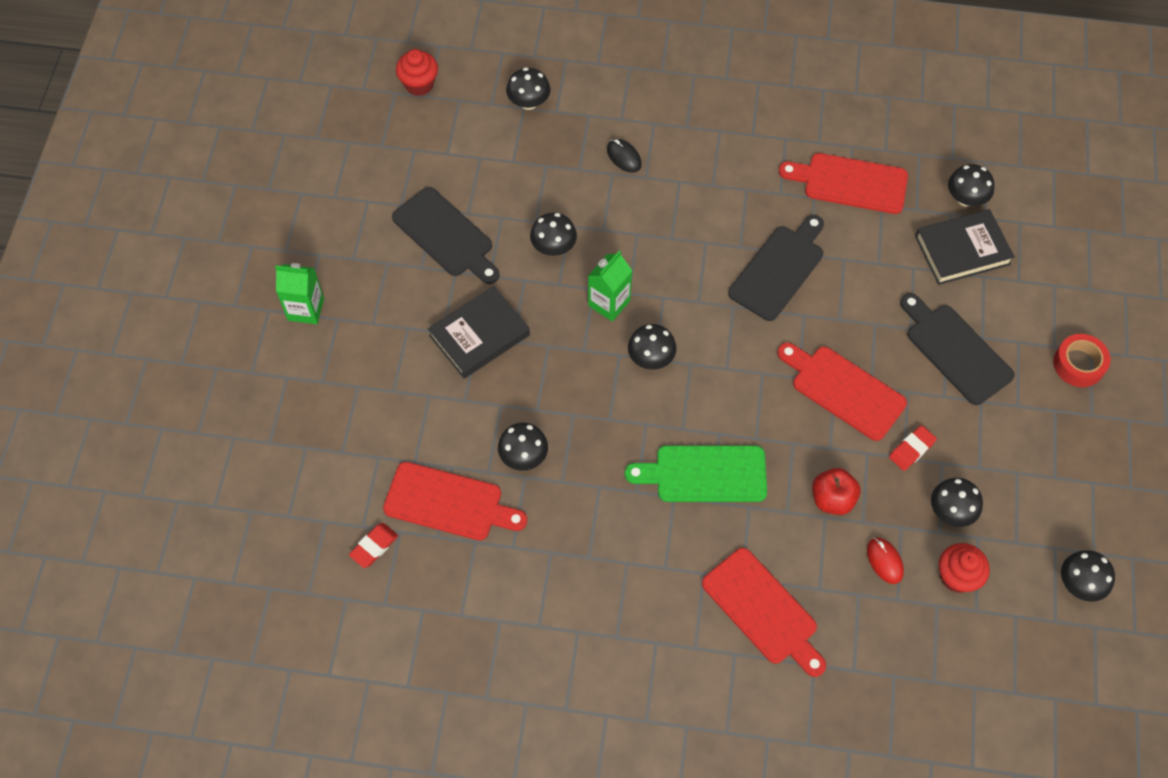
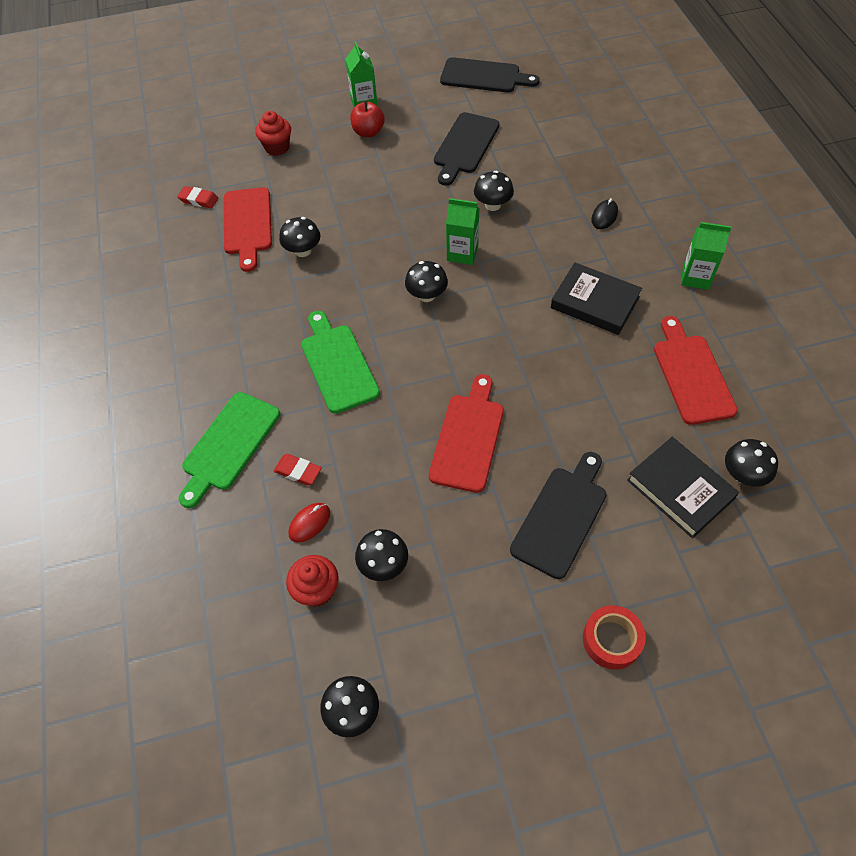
camera: 70 degrees right, 5 degrees down
(419, 84) = (584, 88): red cupcake -> red cupcake (277, 147)
(479, 335) = (391, 192): black book -> black book (595, 302)
(529, 102) = (613, 147): black mushroom -> none
(741, 123) = (695, 277): none -> green carton
(763, 610) = (229, 445): red cutting board -> green cutting board
(779, 269) = (563, 351): black cutting board -> black cutting board (484, 76)
(832, 499) = (354, 463): red apple -> red apple (368, 132)
(911, 449) = (434, 511): red eraser -> red eraser (298, 471)

